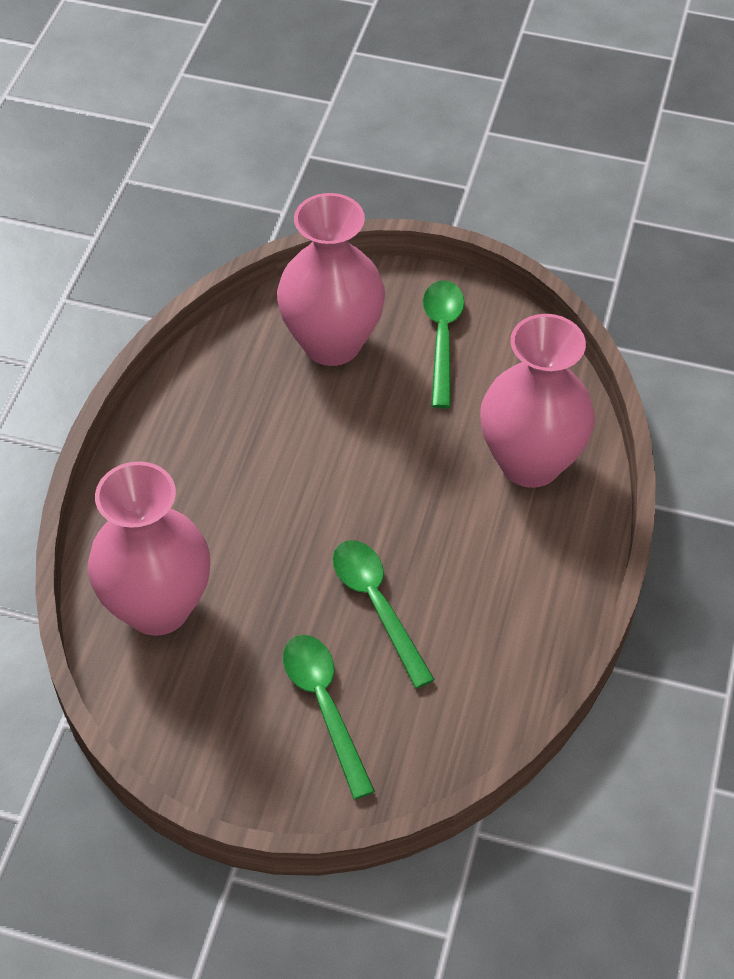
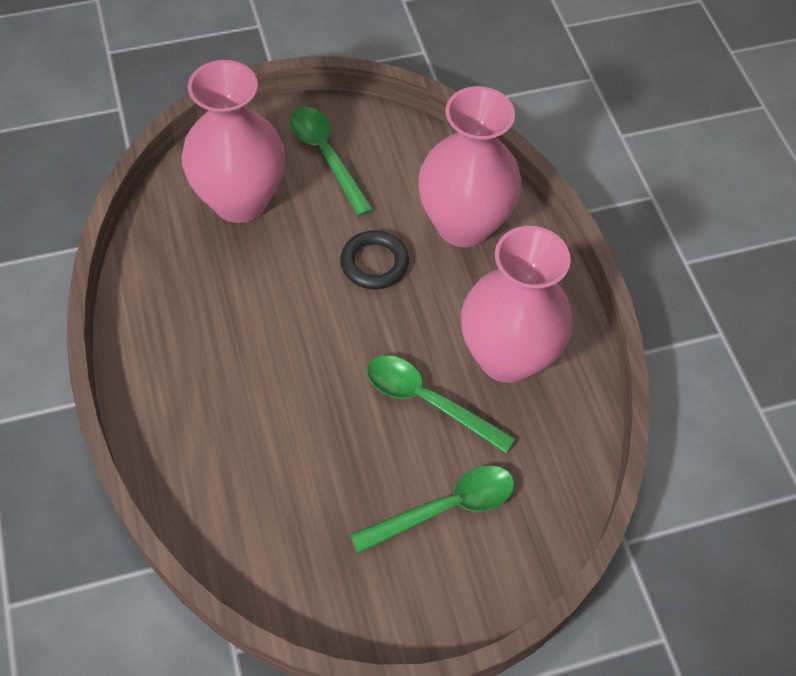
camera: 35 degrees left, 5 degrees up
(158, 607) = (249, 501): pink vase -> pink vase (507, 357)
(324, 706) = (445, 508): green spoon -> green spoon turned 120 degrees clockwise
(417, 457) = (374, 263): none -> black ring

